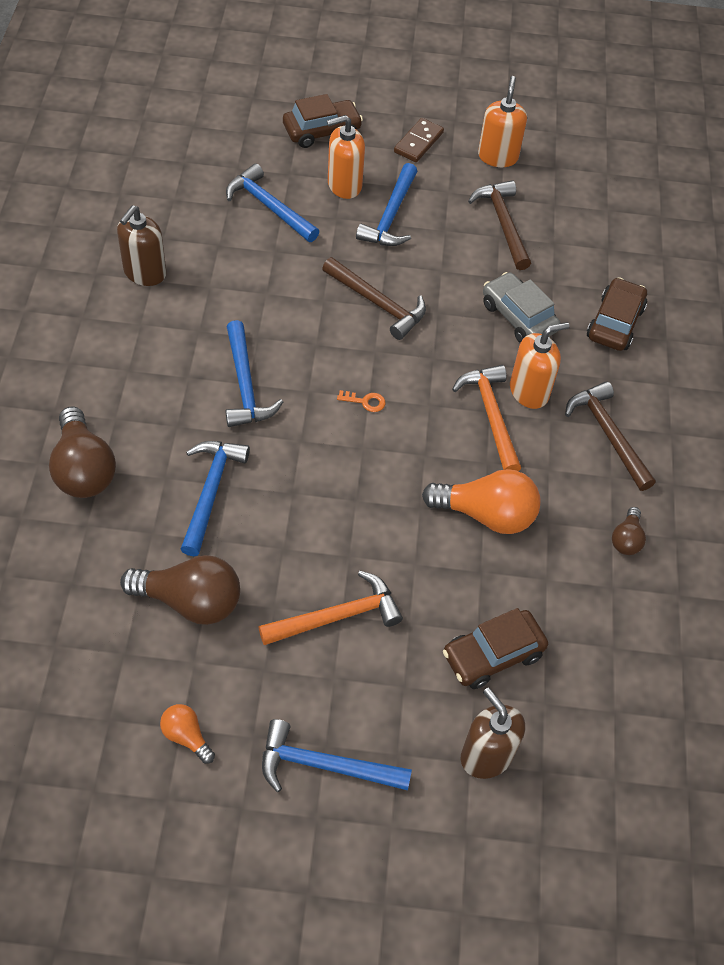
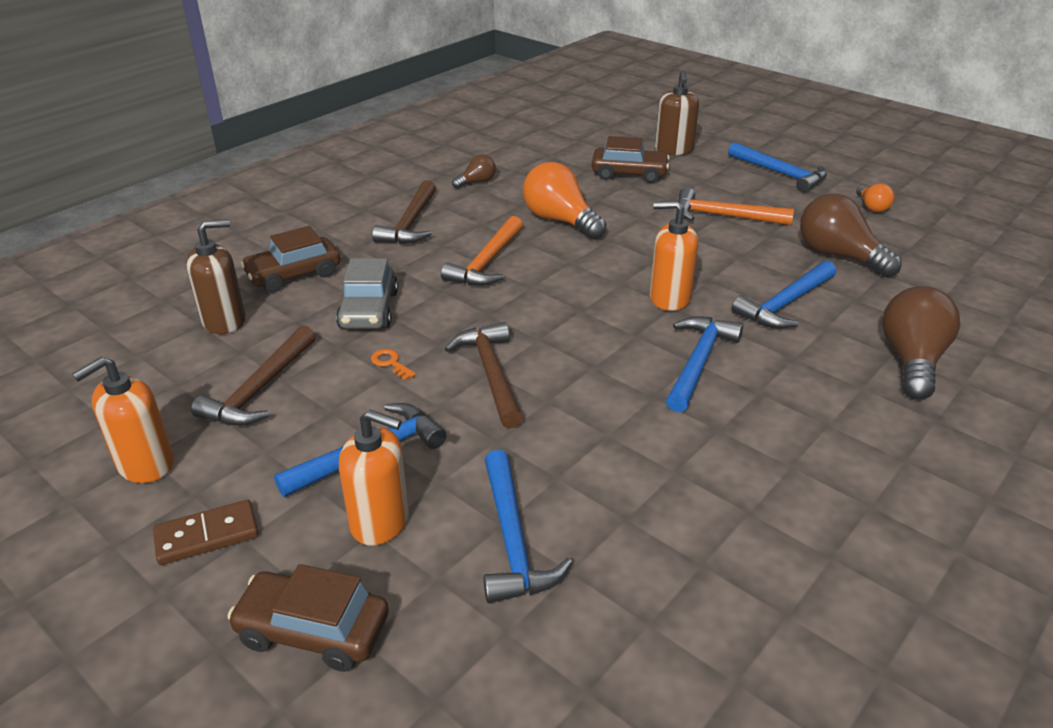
camera: 140 degrees left, 20 degrees down
(145, 273) = (755, 525): brown soap dispenser -> brown soap dispenser (224, 321)
(365, 402) = (587, 308): orange key -> orange key (390, 363)
(529, 391) = (434, 264): orange soap dispenser -> orange soap dispenser (669, 298)

